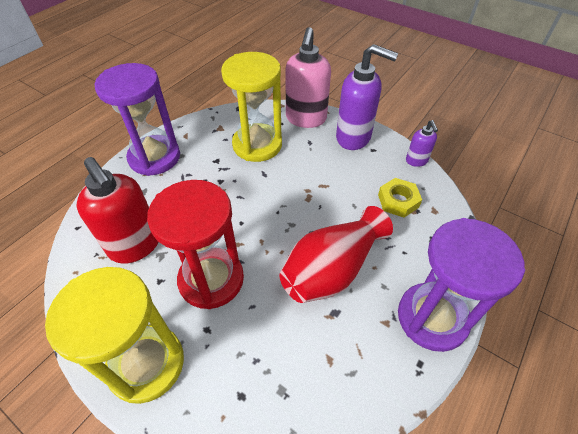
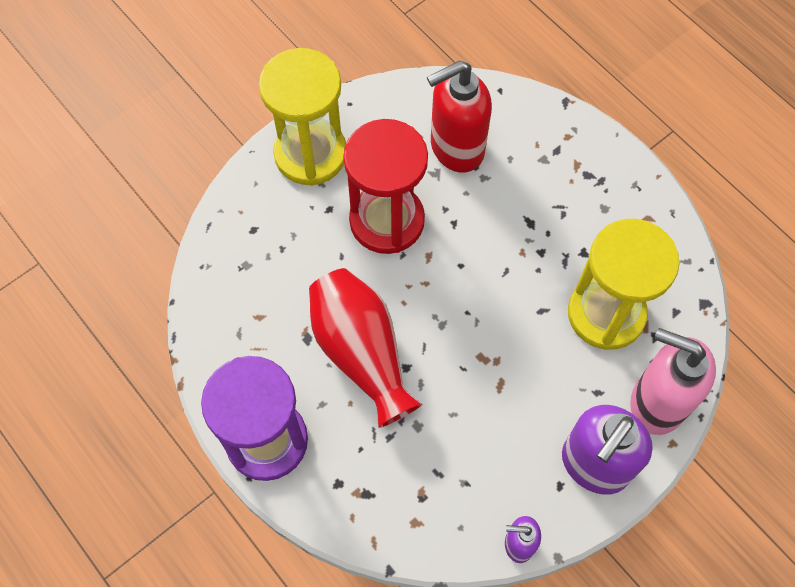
camera: 105 degrees right, 15 degrees up
(154, 157) = (606, 175): purple hourglass -> none
(398, 201) = (445, 478): yellow nut -> none

